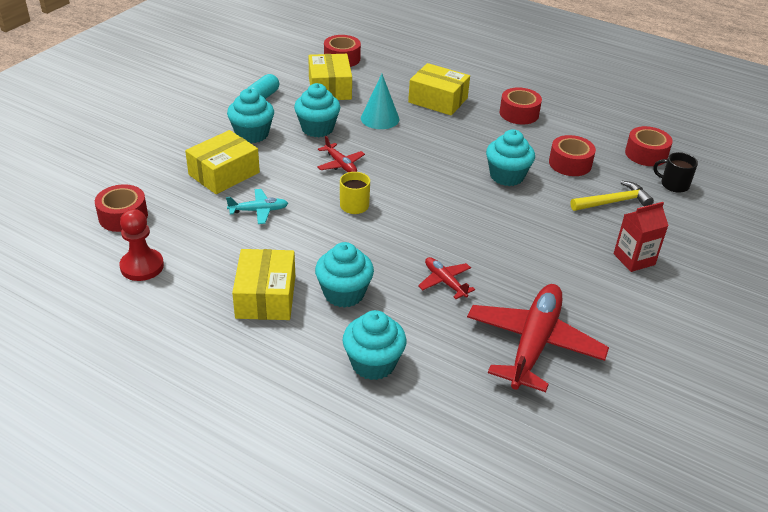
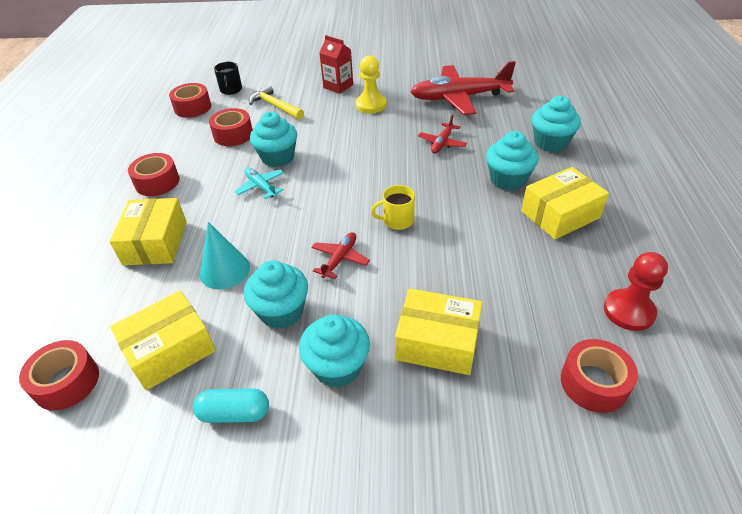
camera: 115 degrees left, 5 degrees up
(259, 211) = (468, 277): turquoise plane -> turquoise plane (261, 187)
(567, 266) = (371, 105): none -> yellow pawn

